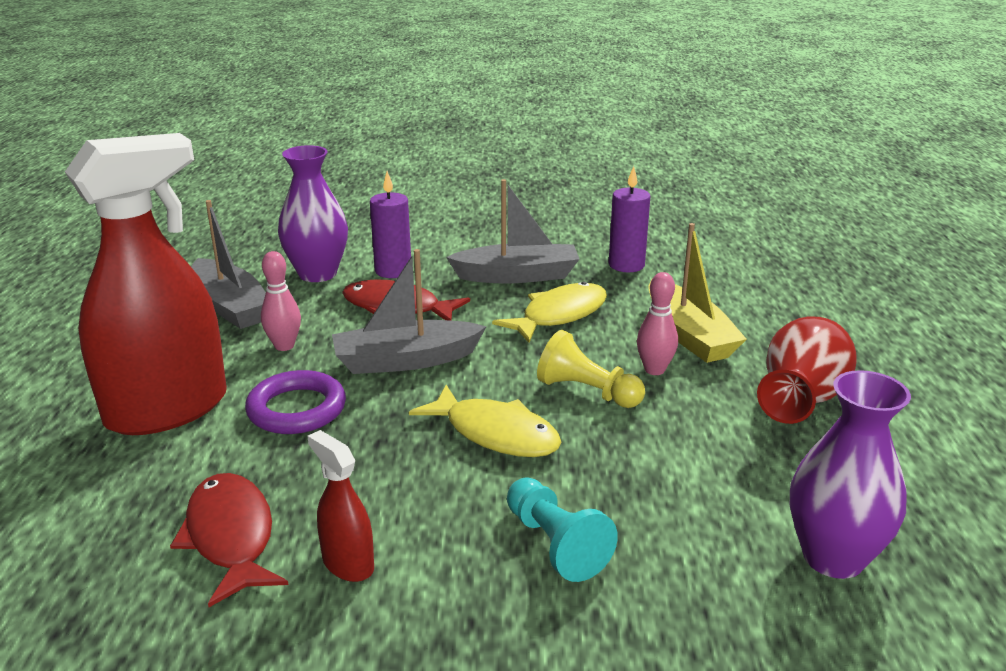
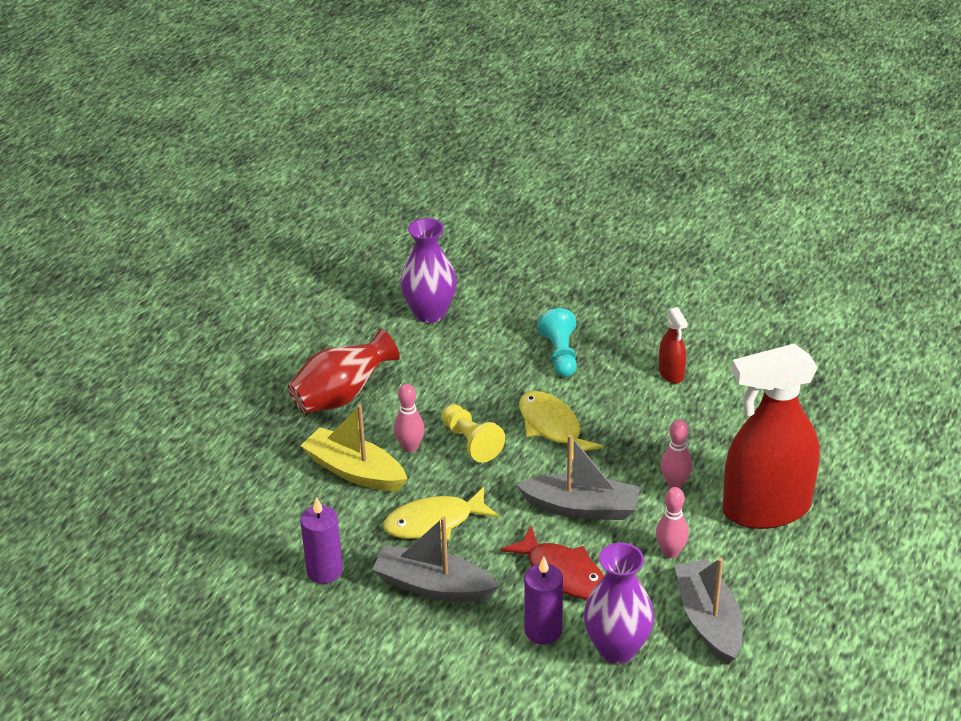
camera: 155 degrees left, 10 degrees up
(231, 537) = (730, 404): red fish -> none
(296, 409) = (675, 484): purple ring -> pink bowling pin
(689, 335) = (355, 471): yellow boat -> yellow boat turned 60 degrees counterclockwise

